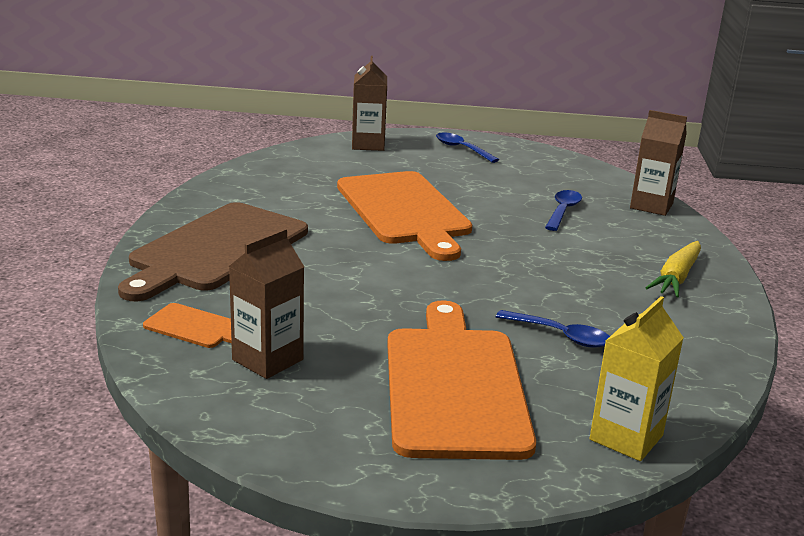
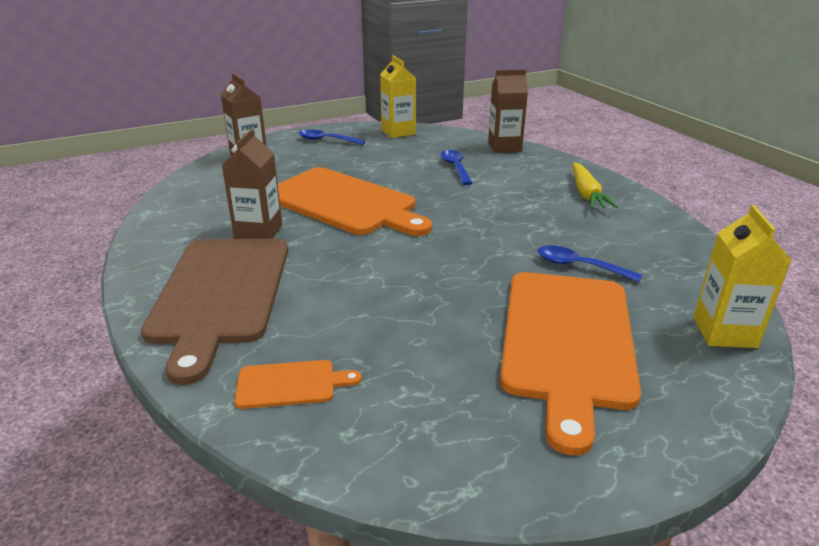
camera: 30 degrees left, 5 degrees up
(267, 360) = (397, 388): brown carton -> brown carton (258, 232)
(454, 385) = (567, 342): orange cutting board -> orange cutting board turned 135 degrees counterclockwise
(549, 160) = (398, 132): none -> yellow carton
(560, 335) = (579, 266): blue spoon -> blue spoon turned 150 degrees counterclockwise

